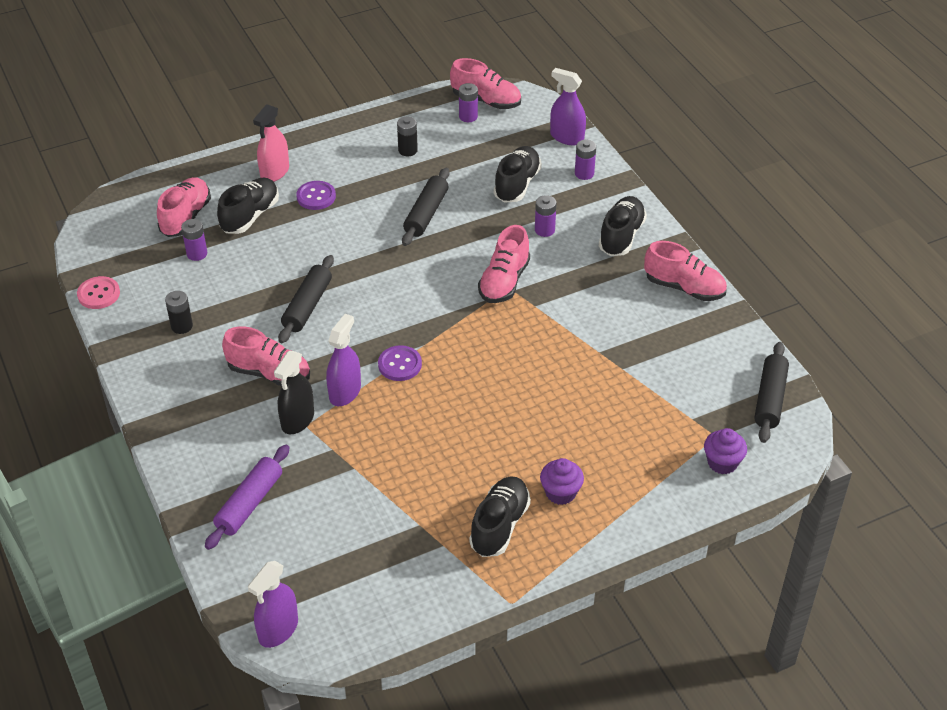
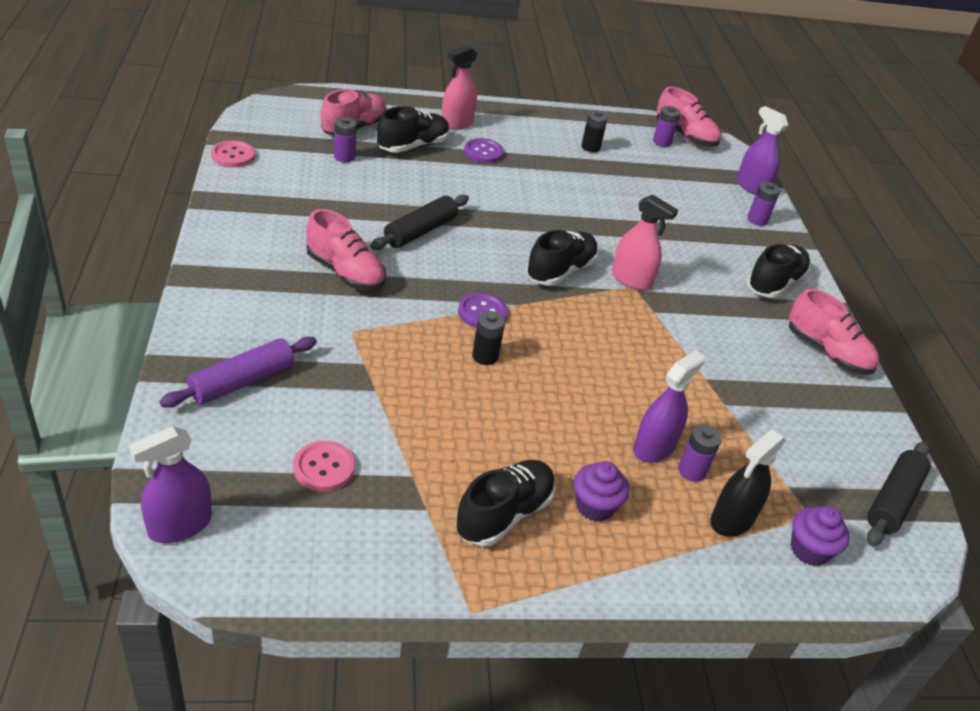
camera: 15 degrees right, 5 degrees down
(182, 326) = (289, 205): black battery -> black battery (485, 356)
(297, 420) = (346, 323): black spray bottle -> black spray bottle (732, 520)
(345, 392) = (410, 316): purple spray bottle -> purple spray bottle (654, 448)
(352, 545) = (324, 468): none -> pink button
(426, 214) = (581, 199): black rolling pin -> none
(504, 282) = (631, 279): pink shoe -> pink spray bottle
(517, 184) = (684, 206): black shoe -> black shoe (560, 271)
(544, 230) = (695, 251): purple battery -> purple battery (692, 471)

